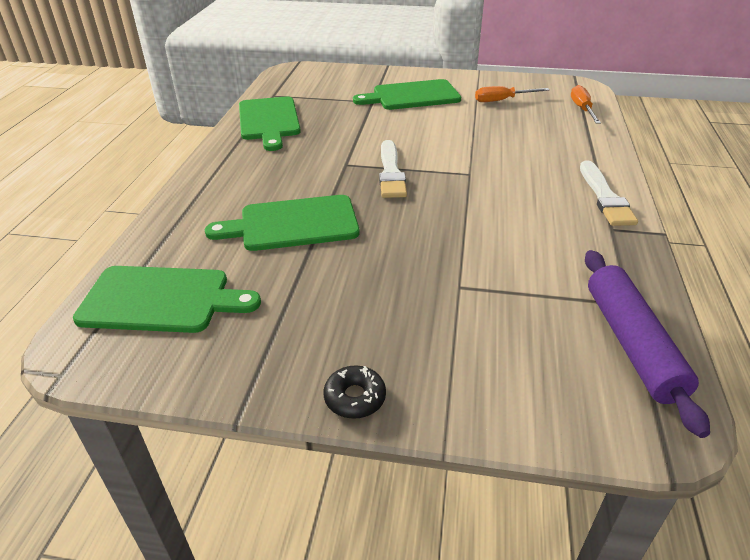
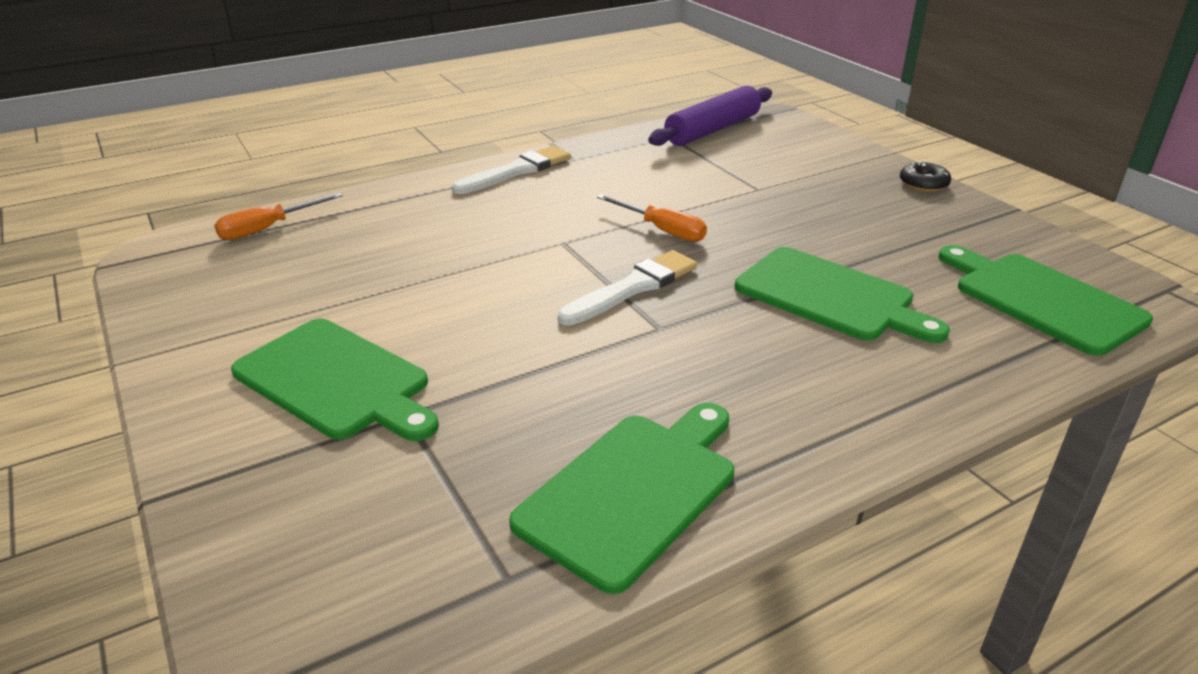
camera: 130 degrees left, 5 degrees down
(502, 100) = (282, 291): orange screwdriver -> orange screwdriver (662, 230)

